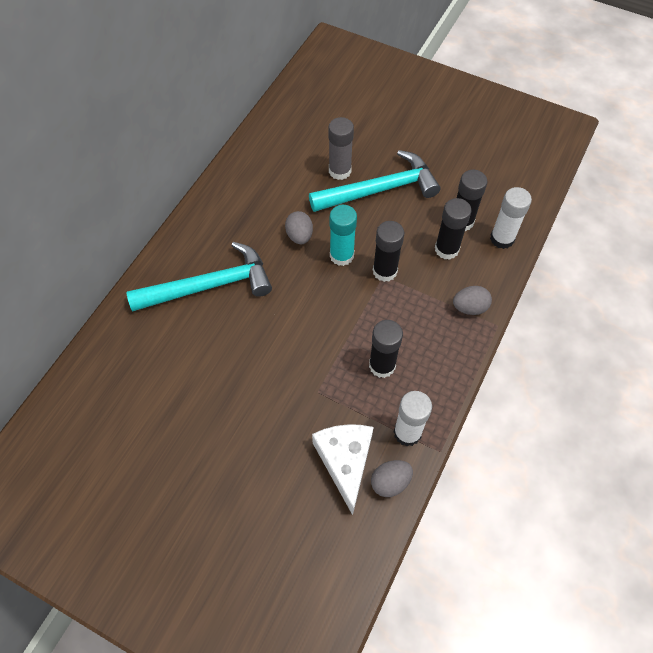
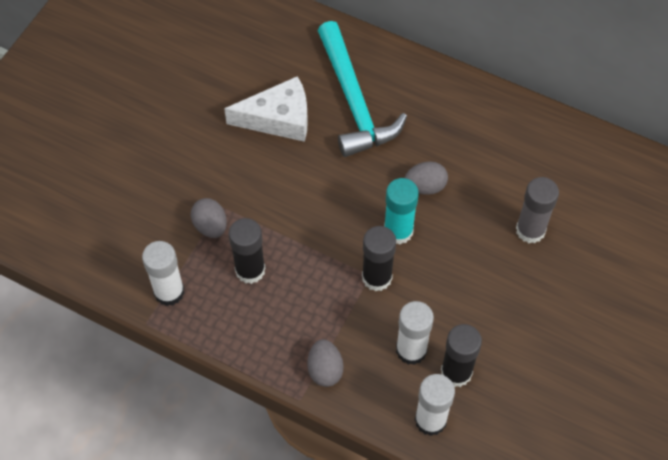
camera: 90 degrees right, 0 degrees up
(345, 461) = (142, 232): white cheese -> white cheese (278, 119)
(380, 189) = (503, 276): turquoise hammer -> none
(390, 482) = (116, 273): grey egg -> grey egg (210, 226)
(446, 249) = (411, 350): black glue stick -> white glue stick

